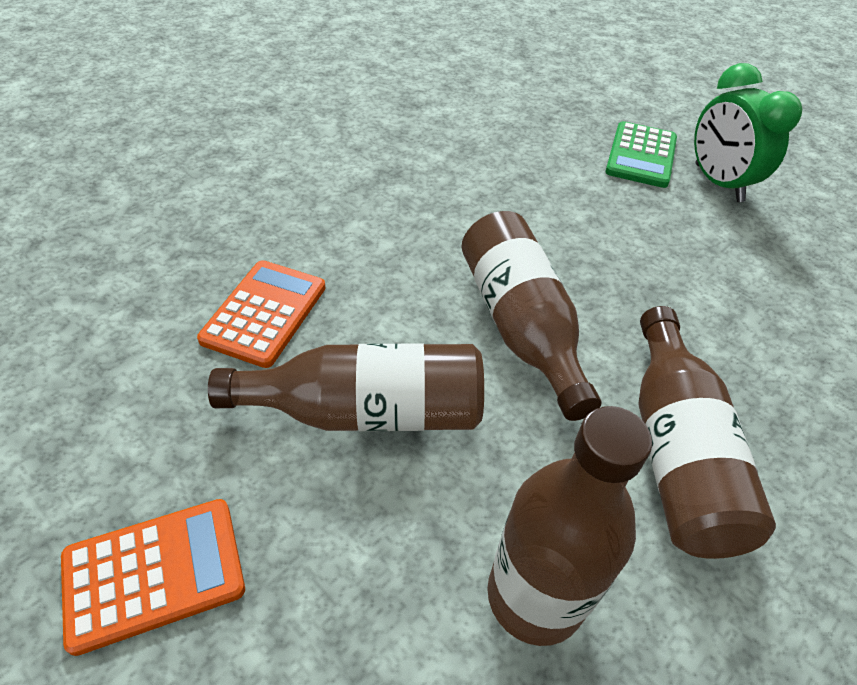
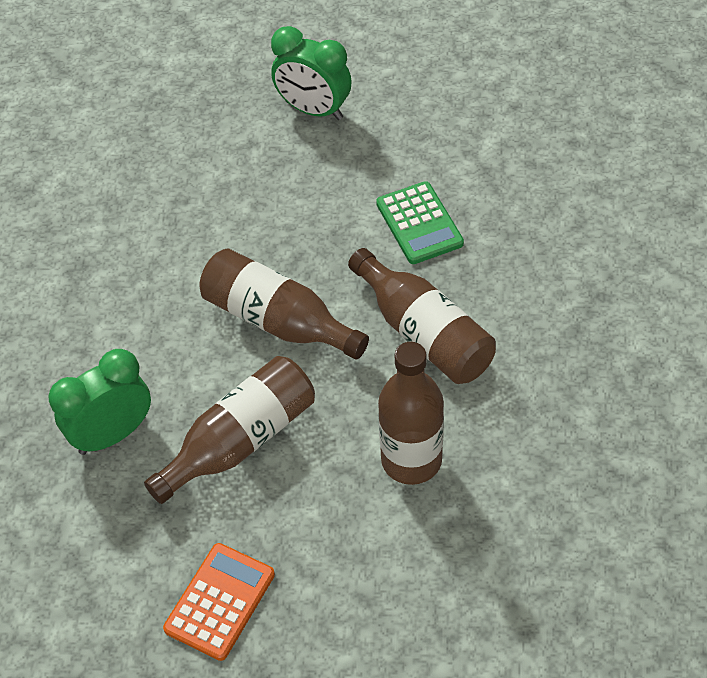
camera: 35 degrees left, 5 degrees up
(265, 313) = (112, 434): orange calculator -> green clock
(641, 155) = (243, 121): green calculator -> green calculator (419, 223)

